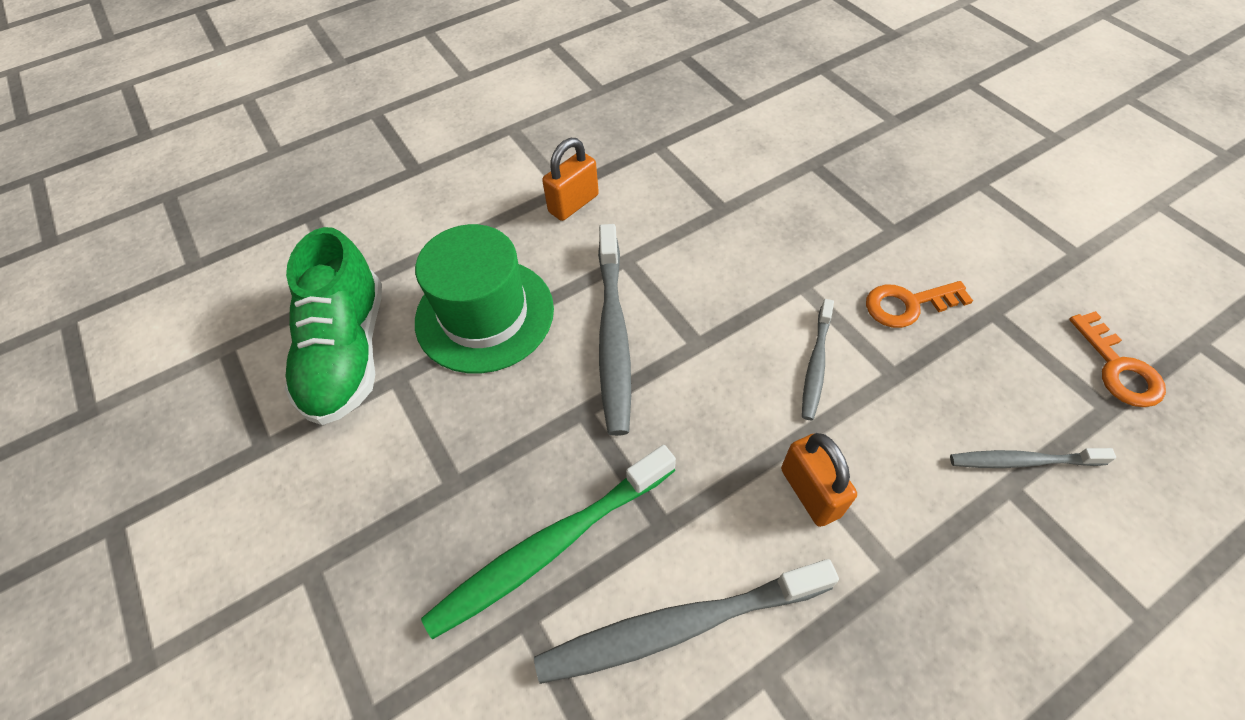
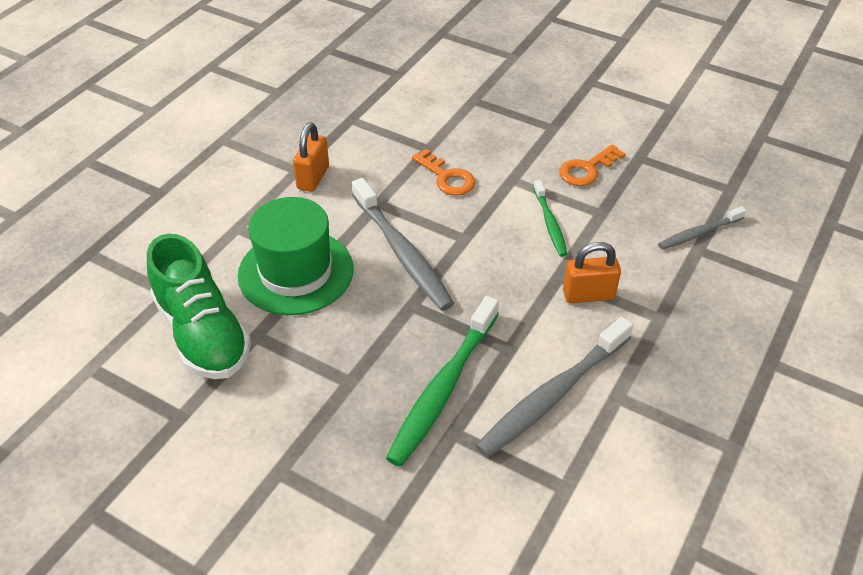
camera: 30 degrees left, 10 degrees down
(810, 492) = (588, 295): orange padlock -> orange padlock turned 45 degrees counterclockwise
(816, 364) = (550, 223): grey toothbrush -> green toothbrush
(1118, 368) = (725, 165): orange key -> orange key (447, 177)

